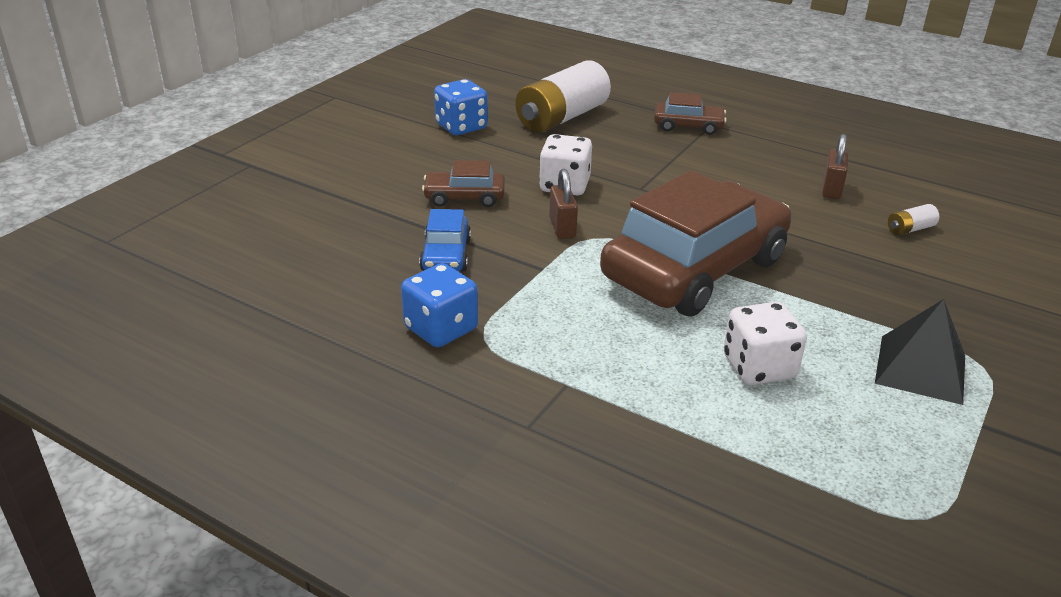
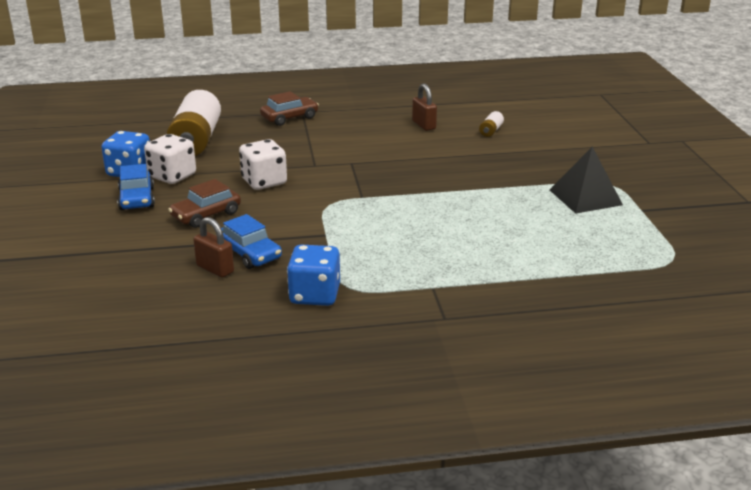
camera: 40 degrees left, 5 degrees down
(430, 156) = (137, 199): none -> blue car
(562, 228) = (301, 207): brown padlock -> brown padlock (215, 269)
(694, 269) = (412, 197): brown car -> none
(759, 367) = (515, 231): white dice -> white dice (172, 176)

